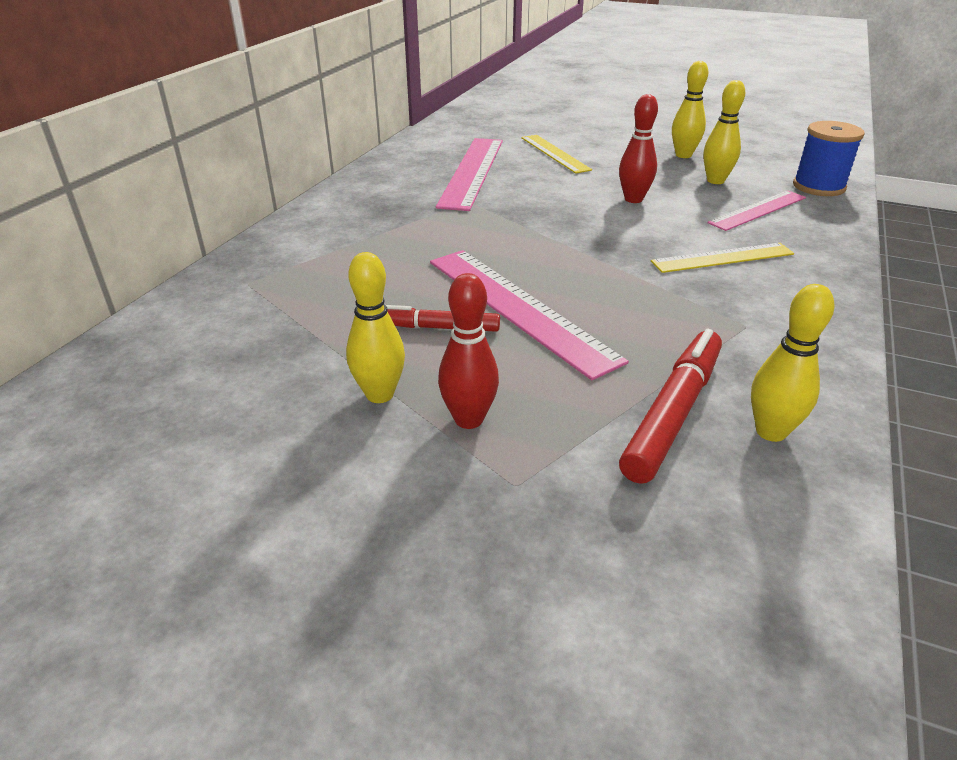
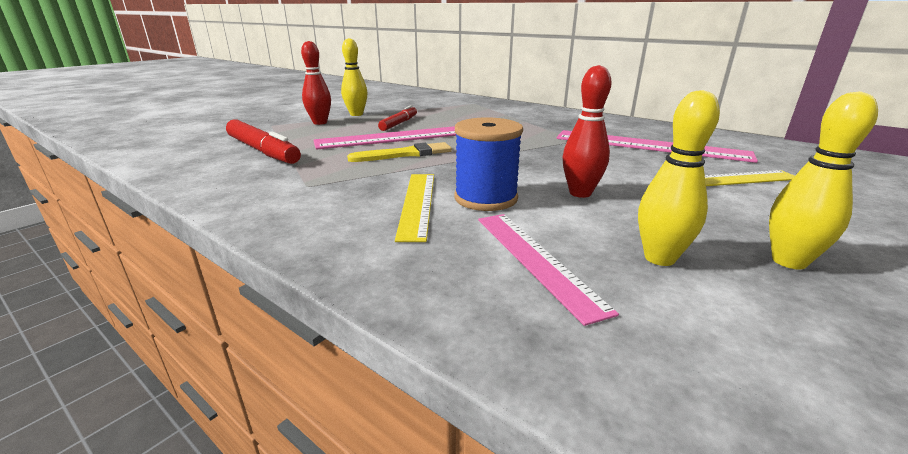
camera: 105 degrees right, 10 degrees down
(595, 290) = (405, 154): none -> yellow brush
(771, 432) = (211, 166): yellow bowling pin -> none
(818, 187) = (655, 375): blue spool -> blue spool (486, 198)

